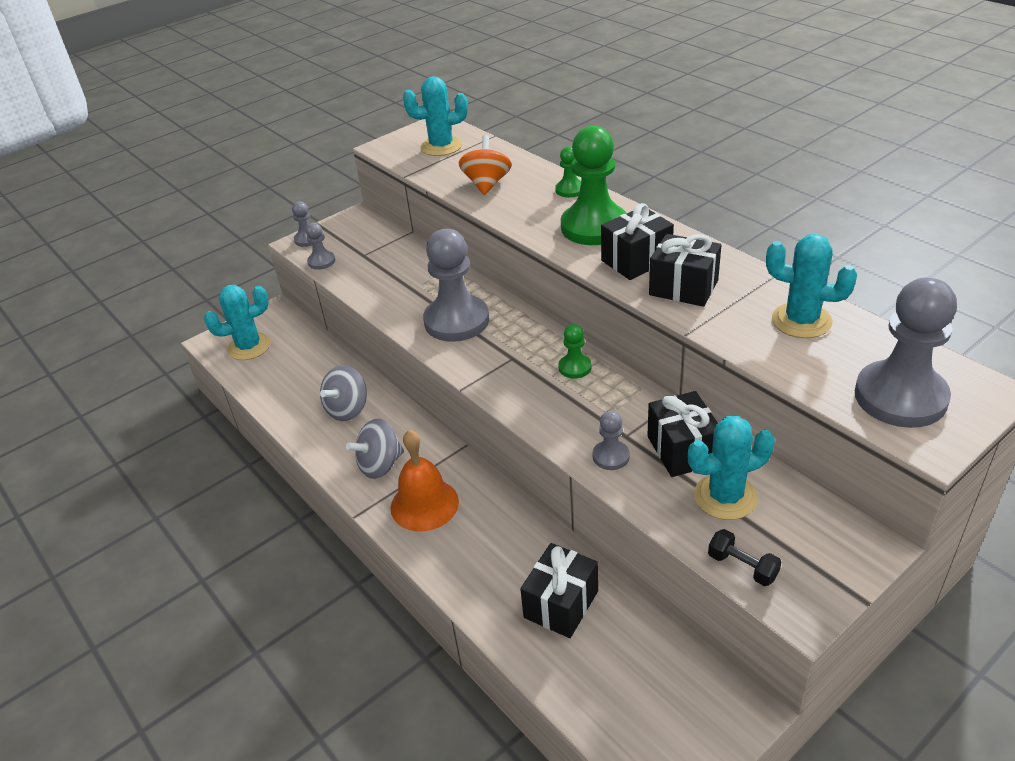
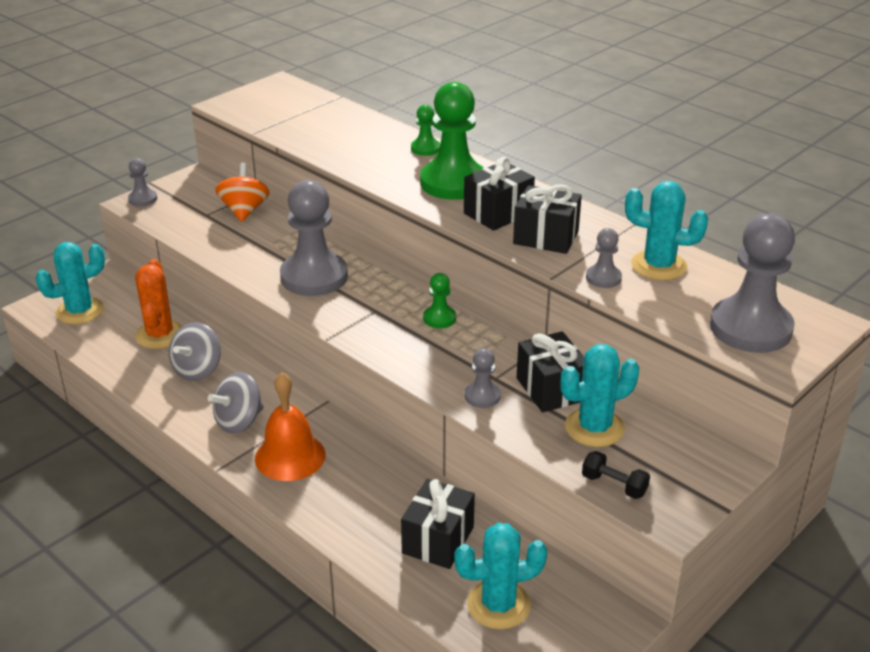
camera: 10 degrees left, 5 degrees down
(317, 372) = (160, 335): none -> orange cactus
(321, 261) = (161, 221): grey pawn -> grey pawn (603, 278)
(441, 146) = (287, 105): turquoise cactus -> turquoise cactus (498, 605)
(487, 184) = (339, 142): orange spinning top -> orange spinning top (244, 211)

